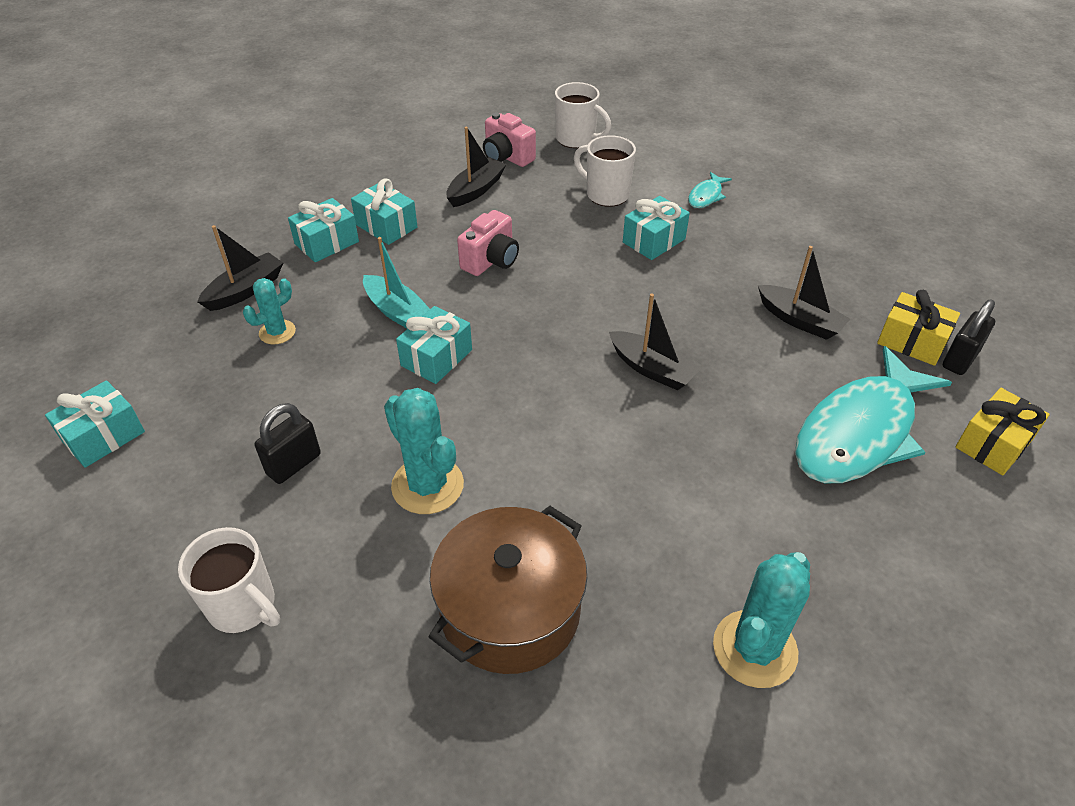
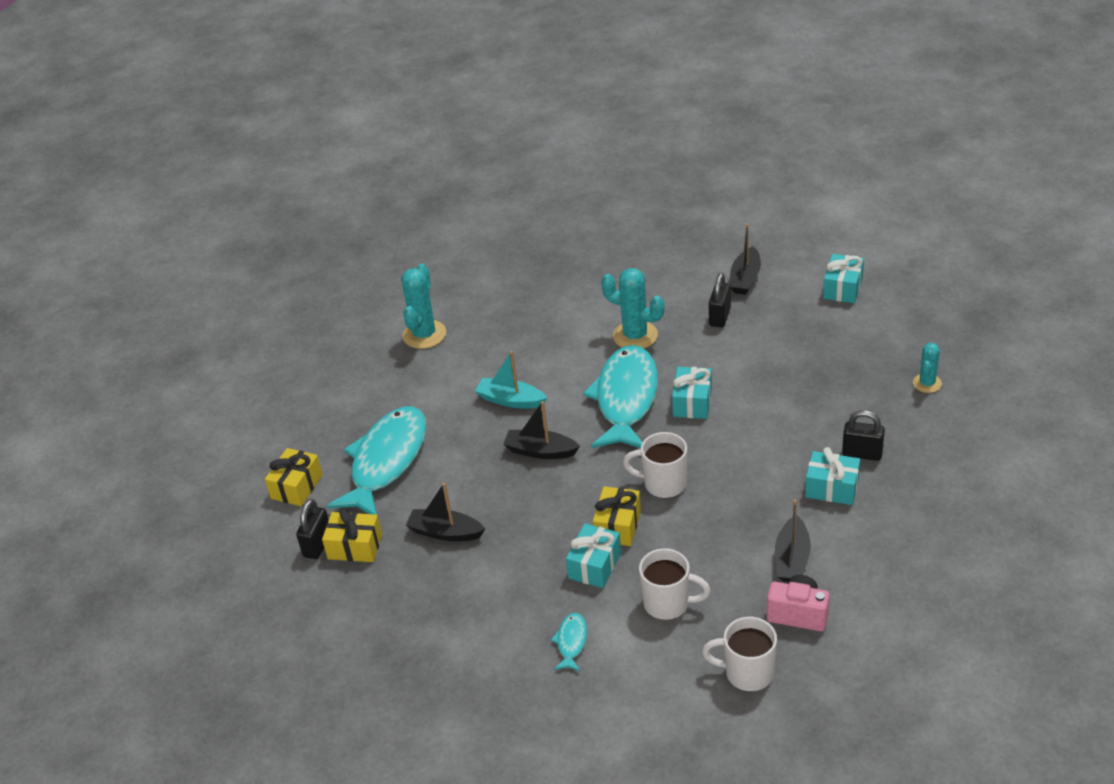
camera: 160 degrees right, 5 degrees down
(243, 606) = (680, 261): white mug -> white mug (663, 484)
(245, 290) = (874, 394): black boat -> black boat (745, 278)
(277, 332) = (816, 377): turquoise cactus -> turquoise cactus (927, 383)
(327, 243) = (862, 453): turquoise gift -> black padlock
(397, 312) = (749, 422): turquoise boat -> turquoise boat (511, 400)
(491, 261) = (716, 490): pink camera -> none
(509, 394) = (626, 399): none -> turquoise fish
(510, 610) = (551, 305): brown pot -> none
(611, 264) = (618, 526): none -> yellow gift

